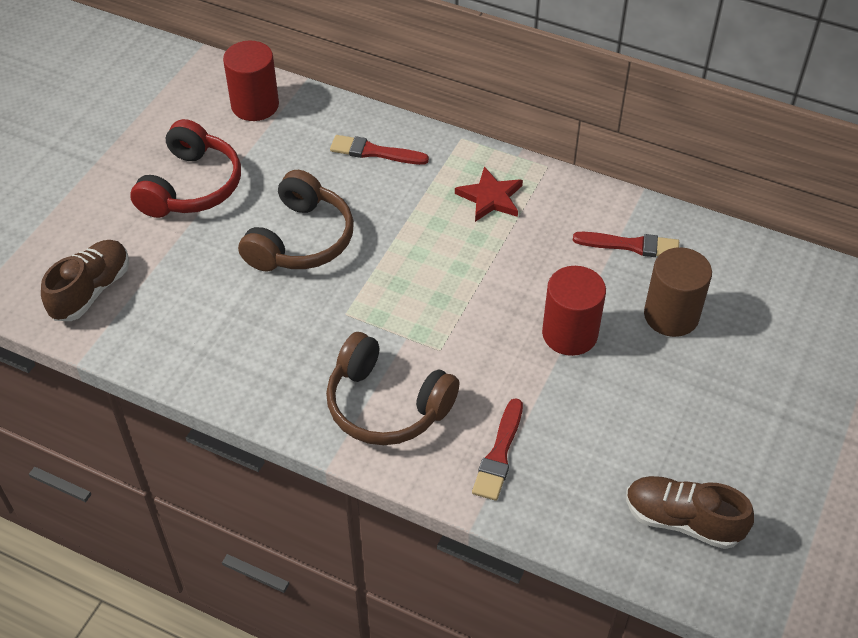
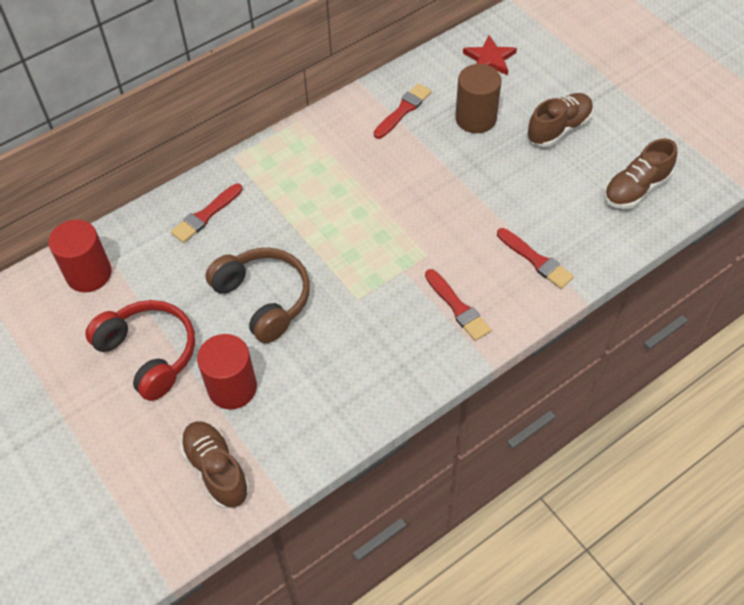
camera: 60 degrees left, 5 degrees up
(386, 404) = (457, 307): brown headphones -> red brush
(490, 198) = (305, 166): red star -> red star (489, 59)
(569, 334) = (458, 177): red cylinder -> red cylinder (232, 388)
(719, 403) = (558, 129): none -> brown shoe

